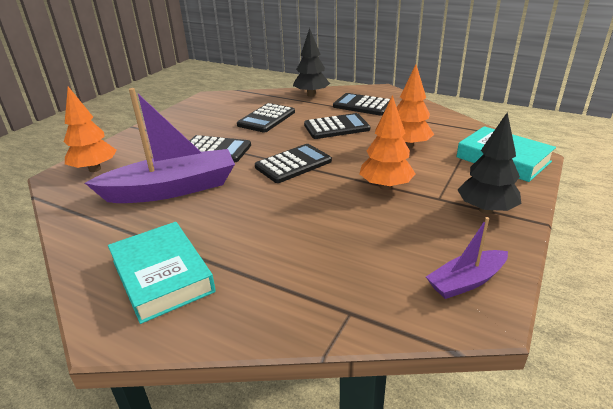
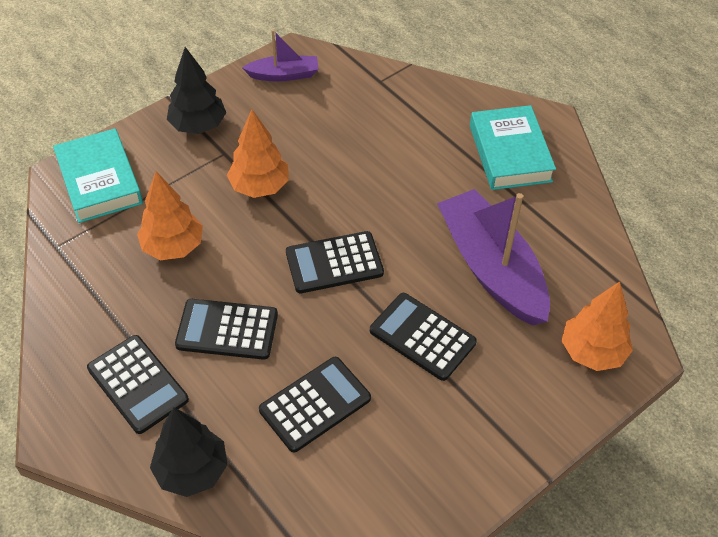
camera: 160 degrees left, 20 degrees up
(172, 189) = (491, 268): purple boat -> purple boat turned 60 degrees clockwise

